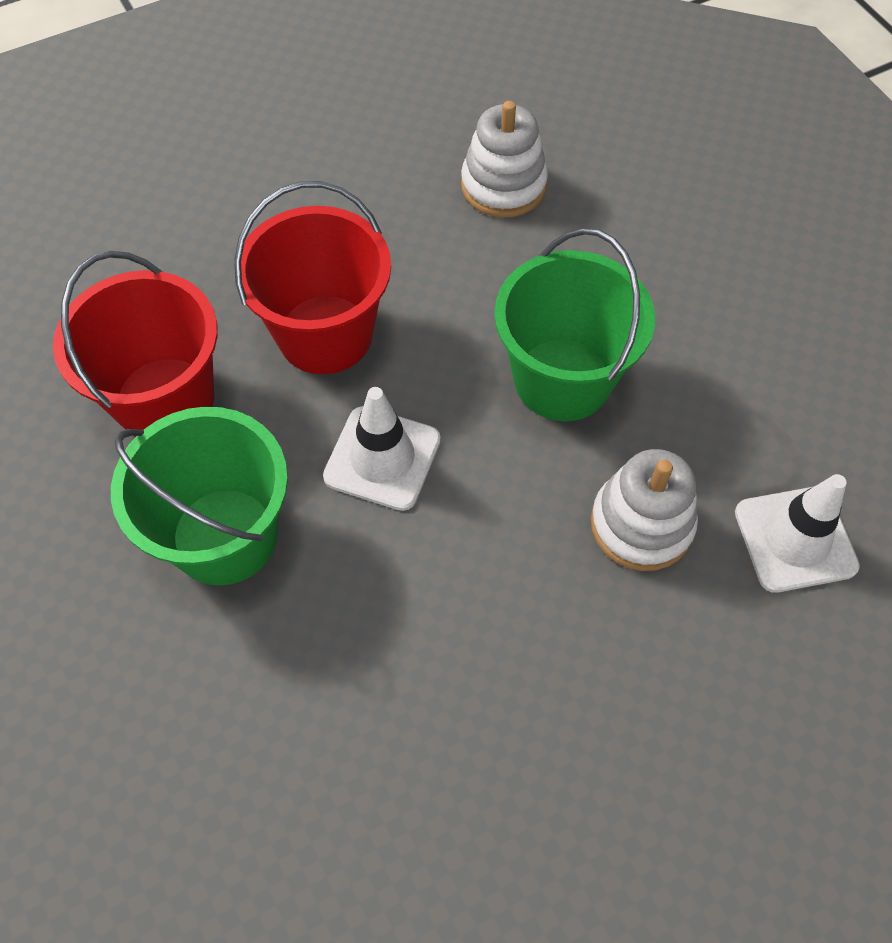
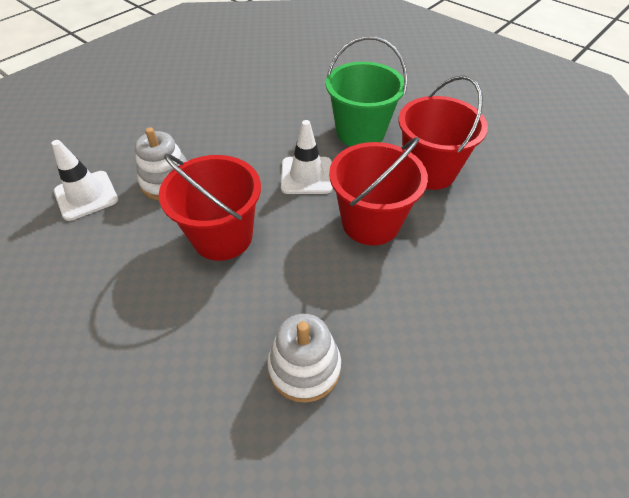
camera: 160 degrees right, 10 degrees down
(562, 379) = (222, 236): green bucket -> red bucket

